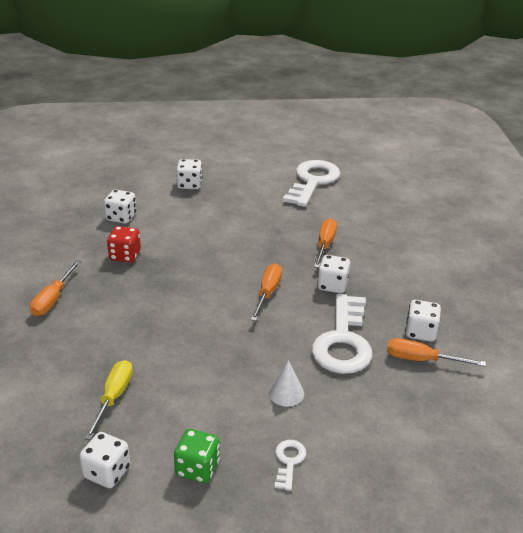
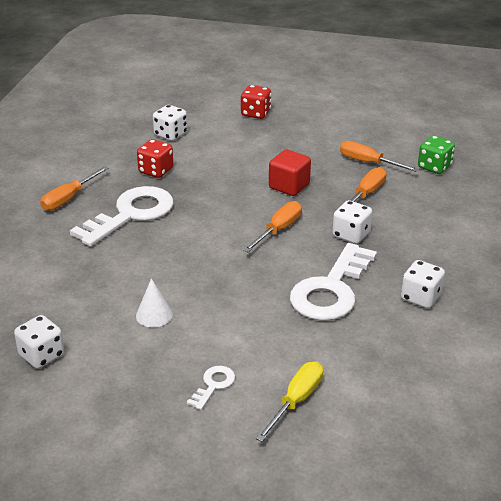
camera: 20 degrees right, 0 degrees up
(113, 397) = (80, 294): yellow screwdriver -> yellow screwdriver (296, 401)
(189, 184) = (256, 113): white dice -> red dice
(197, 468) = (124, 371): green dice -> green dice (434, 167)
(255, 249) = (289, 186): none -> red cube
(286, 393) = (245, 325): white cone -> white cone (154, 315)
(312, 181) = (389, 129): white key -> white key (131, 214)
(421, 360) = (405, 324): orange screwdriver -> orange screwdriver (368, 162)

